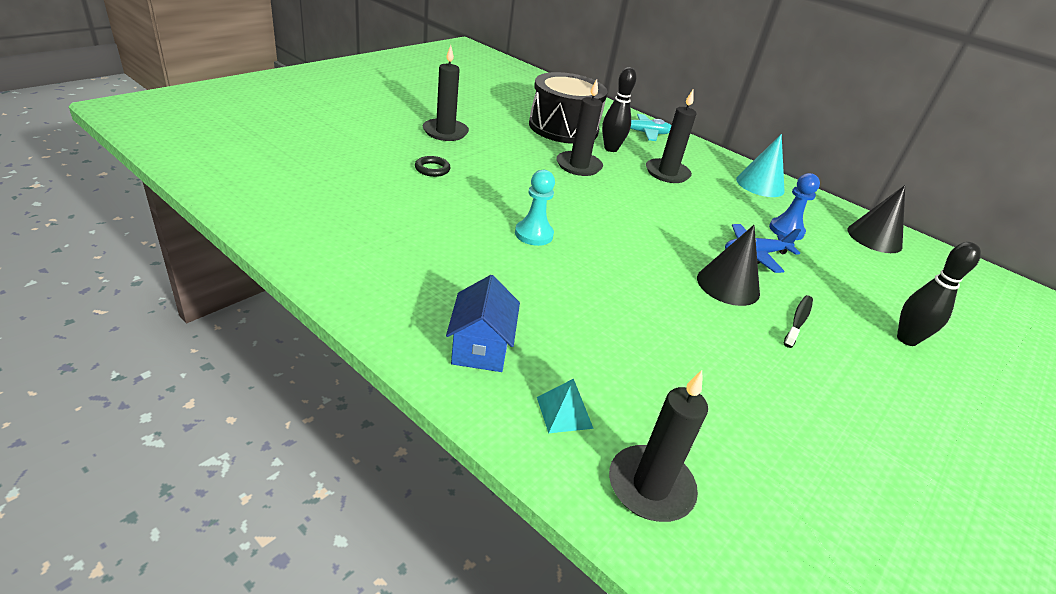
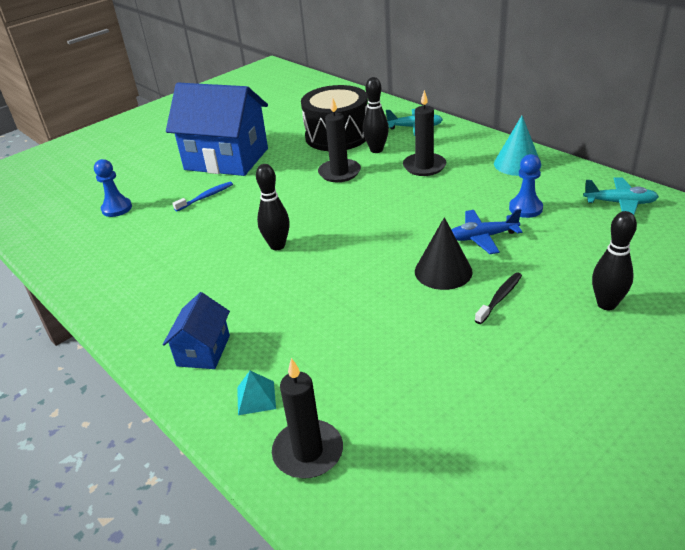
camera: 15 degrees right, 0 degrees up
(324, 166) = (117, 208): none -> blue pawn
(432, 169) = (206, 197): black ring -> blue toothbrush
(445, 132) = (226, 159): black candle -> blue house
(534, 234) = (277, 246): turquoise pawn -> black bowling pin
(874, 238) = (620, 203): black cone -> turquoise plane

